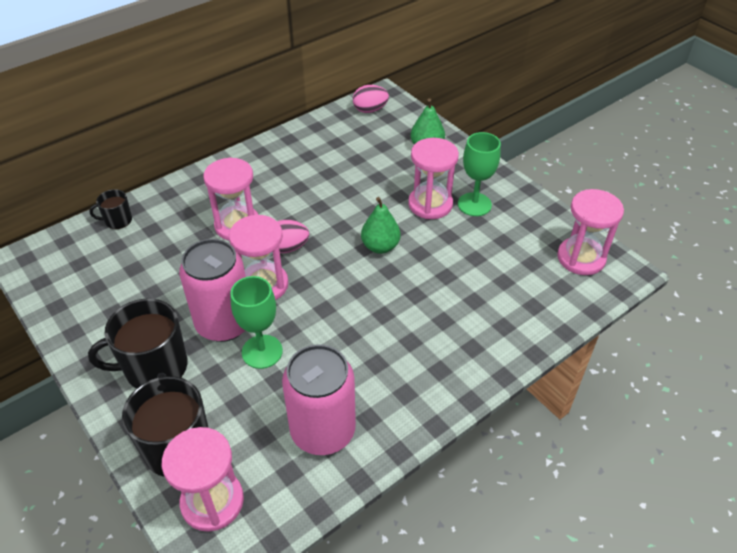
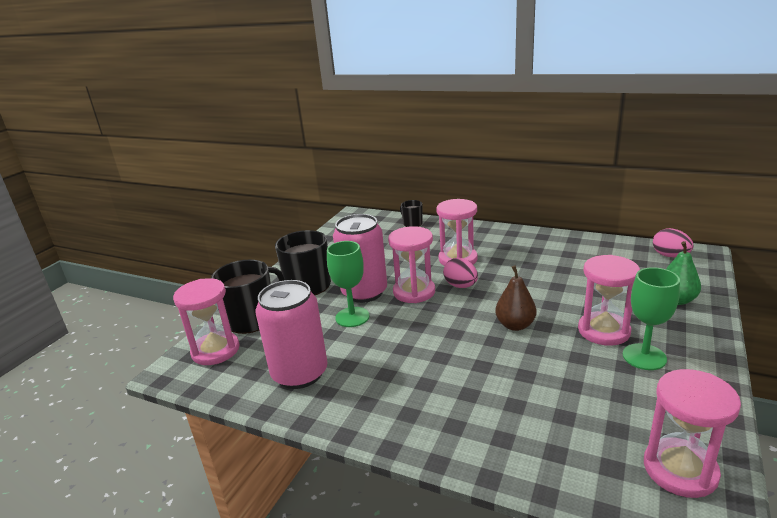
camera: 65 degrees right, 20 degrees down
(380, 246) = (515, 325): green pear -> brown pear

